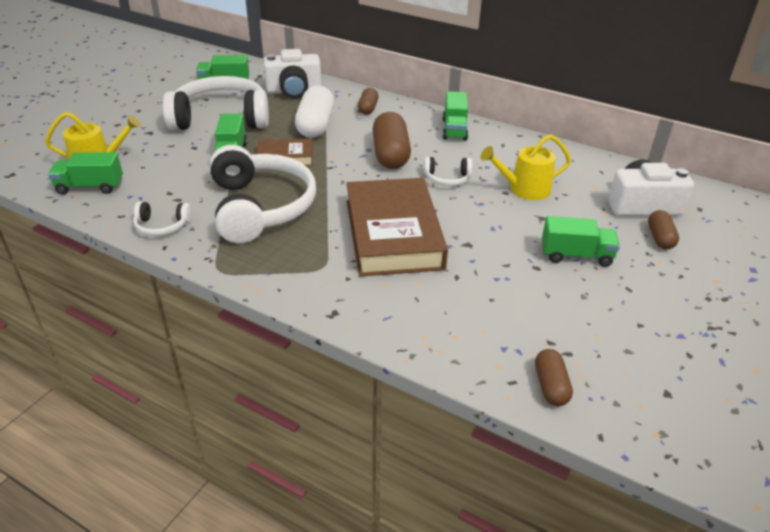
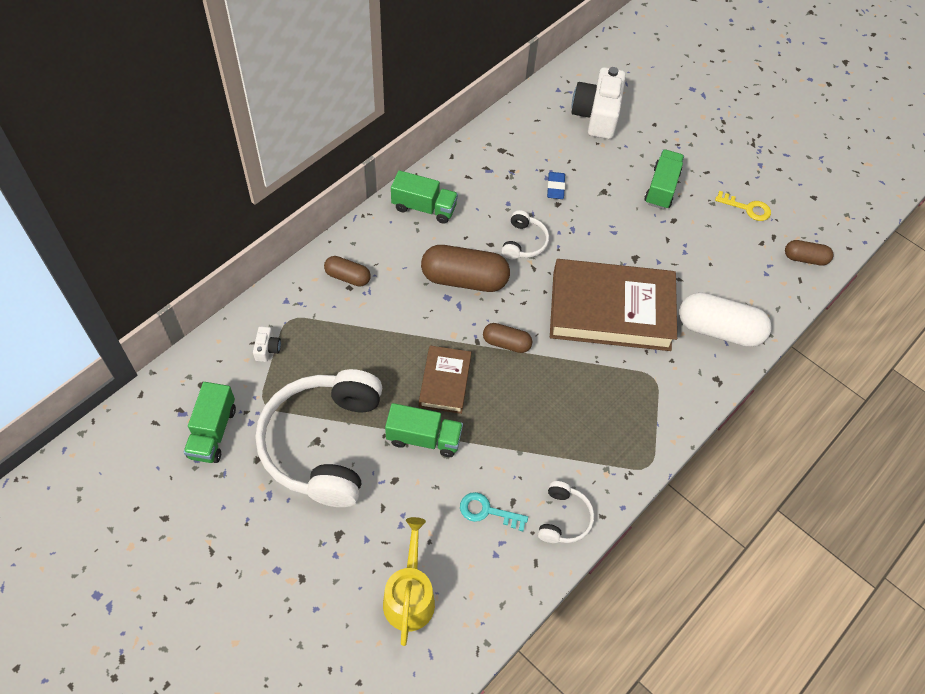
camera: 80 degrees left, 20 degrees up
(90, 187) = (465, 602): green truck -> none
(168, 188) = (487, 511): none -> turquoise key
(260, 207) = (545, 419): white headphones -> none
(294, 90) = (267, 349): white camera -> white camera, size x0.42
(315, 125) = (376, 339): white capsule -> white capsule (719, 330)
(524, 189) = (555, 187): yellow watering can -> blue eraser
(597, 326) = (747, 208): none -> yellow key
(660, 238) = (646, 124): brown capsule -> brown capsule (506, 343)

